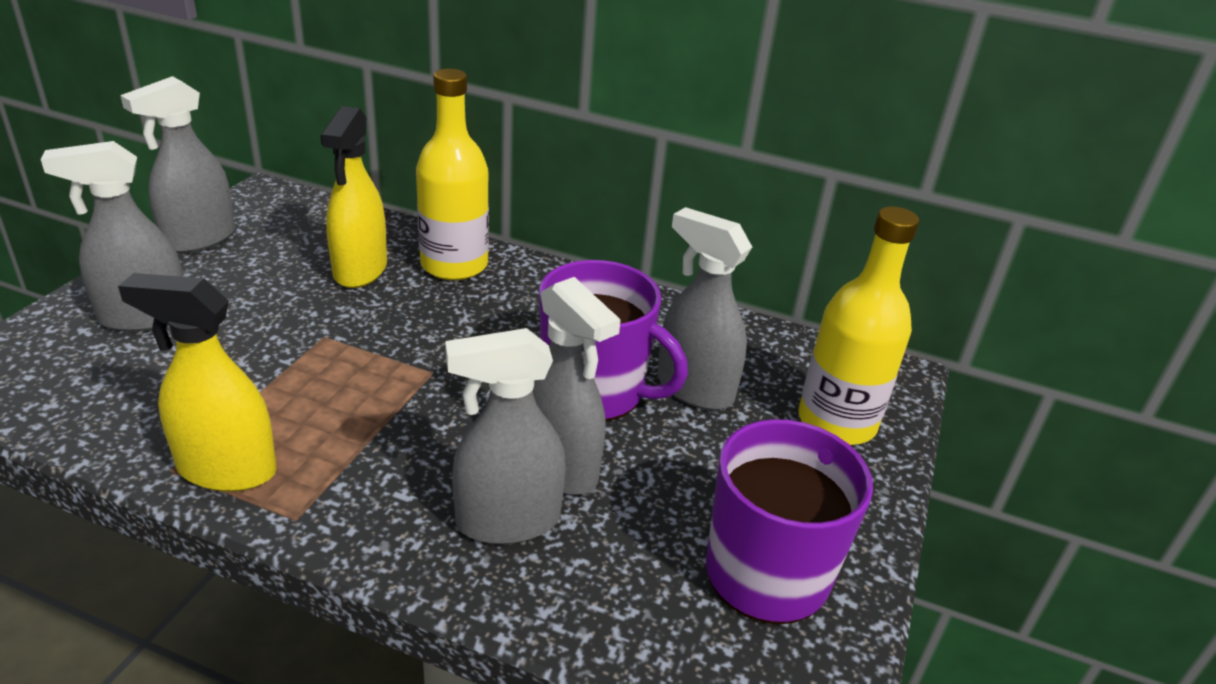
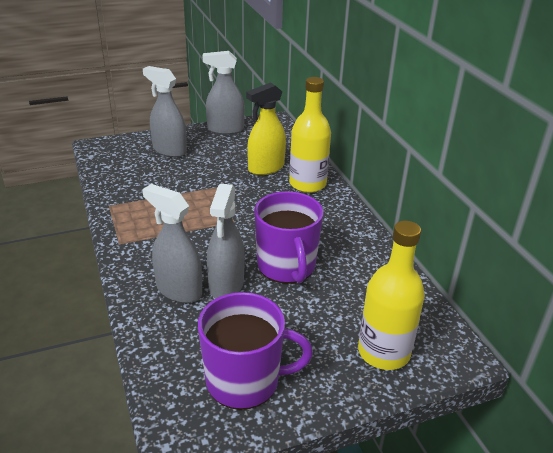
camera: 50 degrees right, 0 degrees up
(226, 469) = (123, 215): yellow spray bottle -> none
(694, 389) = (334, 293): grey spray bottle -> none

